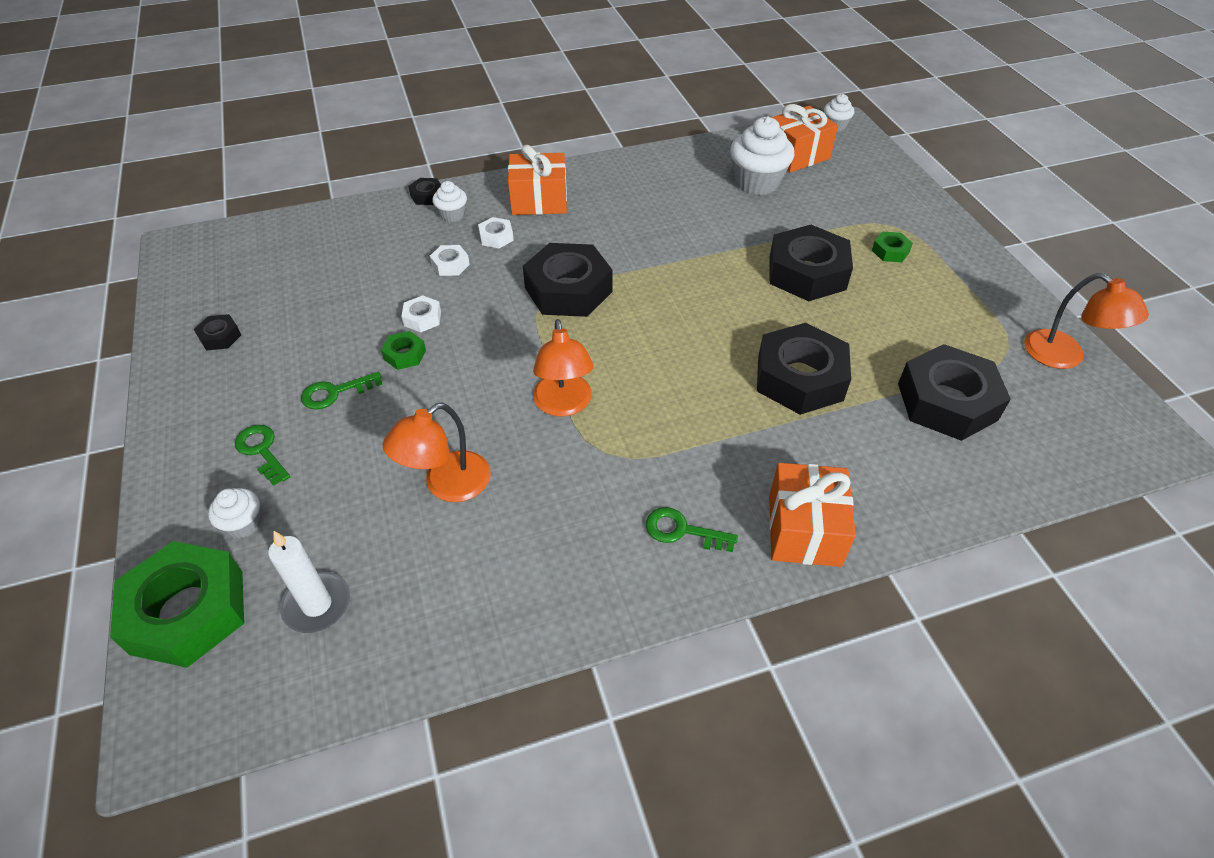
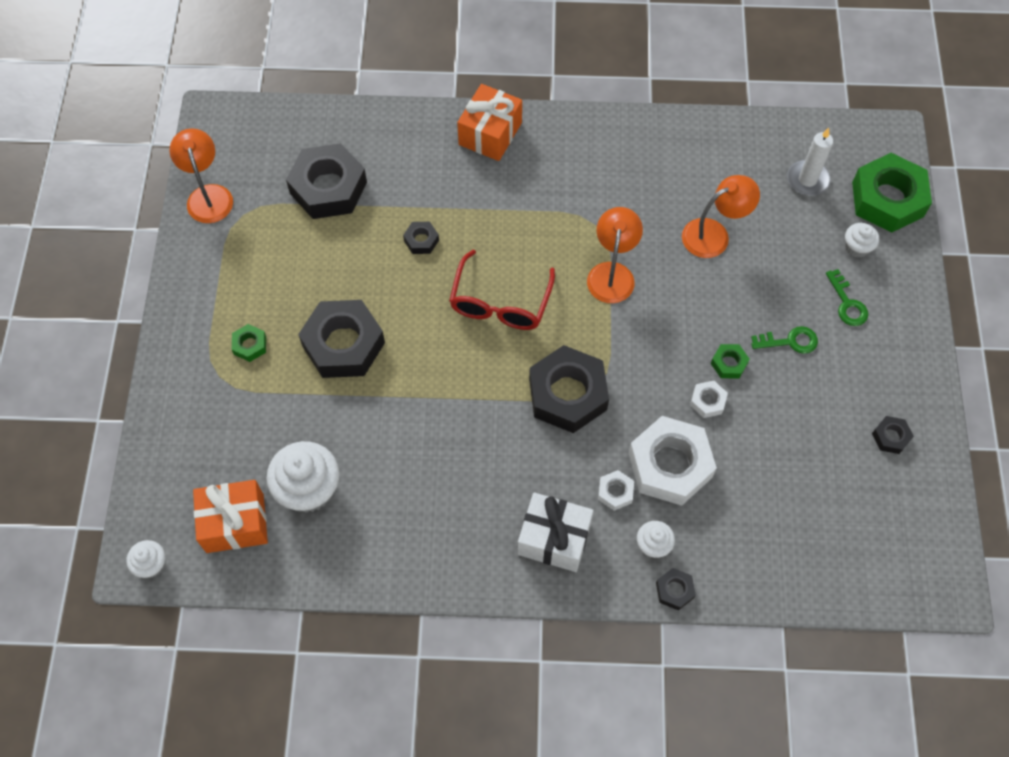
camera: 160 degrees left, 15 degrees up
(450, 265) = (670, 465): white nut -> white nut, size x2.25
(539, 200) = (554, 539): orange gift -> white gift
(676, 344) = (500, 303): none -> red glasses
(682, 531) = (567, 156): green key -> none
(800, 378) = (421, 240): black nut -> black nut, size x0.44

